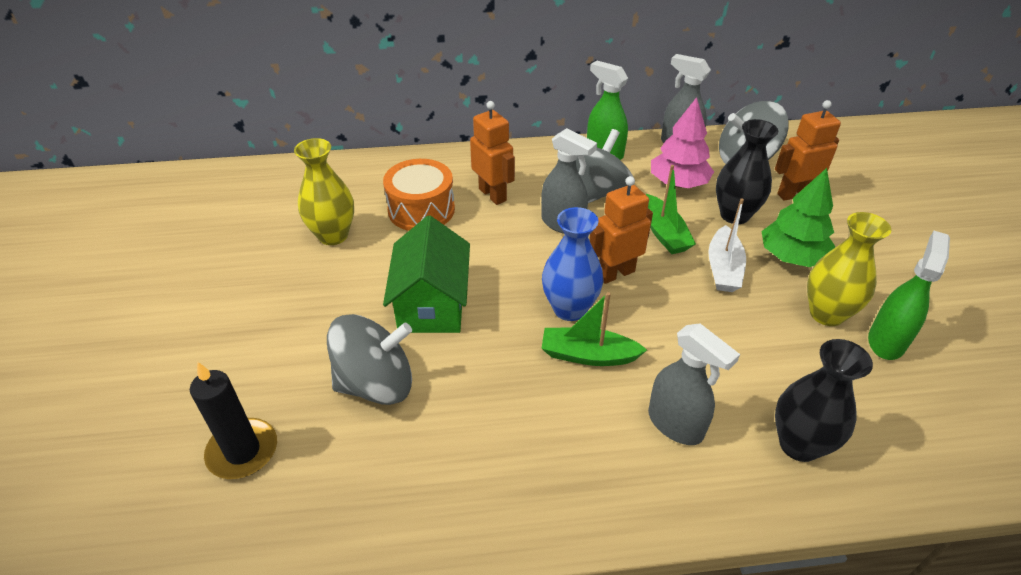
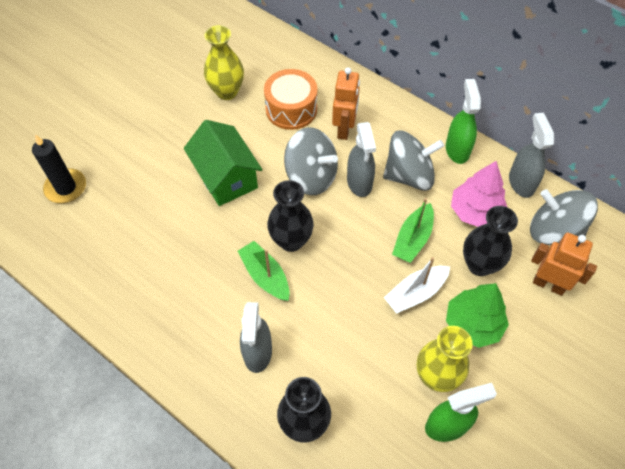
camera: 45 degrees right, 15 degrees up
(376, 384) = (151, 201): grey spinning top -> grey spinning top (311, 176)
(432, 304) = (226, 177): green house -> green house turned 75 degrees counterclockwise
(569, 309) = (291, 241): blue vase -> black vase
(615, 273) = (346, 241): orange robot -> none

